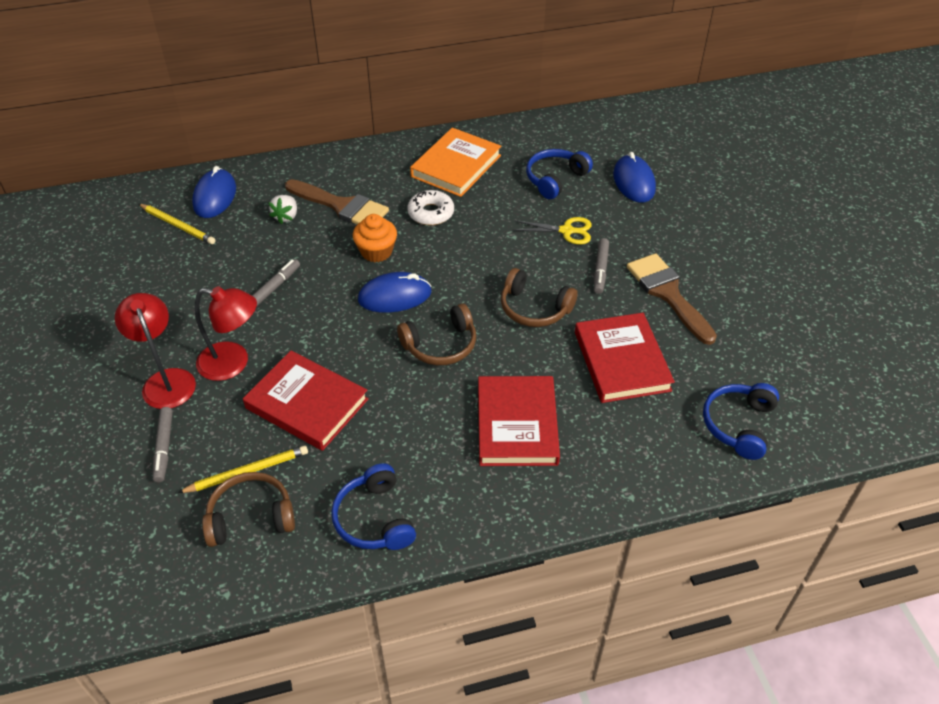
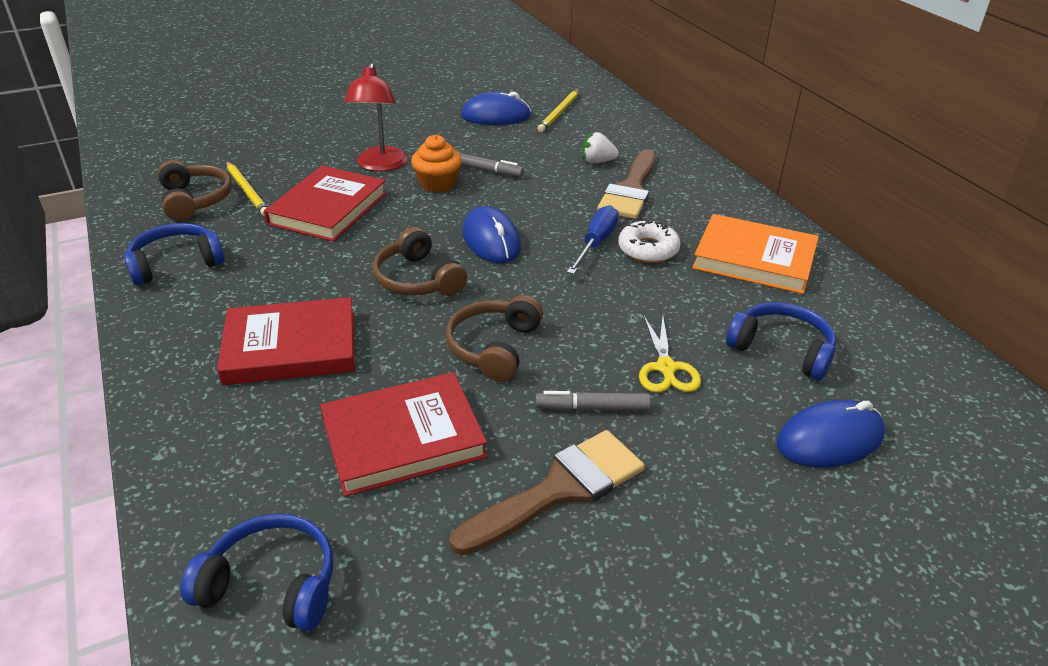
camera: 80 degrees right, 10 degrees down
(164, 447) = (280, 151): grey marker -> none
(166, 380) = (357, 139): red lamp -> none
(215, 197) = (610, 122): blue mouse -> blue mouse (495, 116)
(376, 251) = (562, 220): orange cupcake -> orange cupcake (437, 184)
(415, 238) = (596, 243): none -> blue screwdriver

